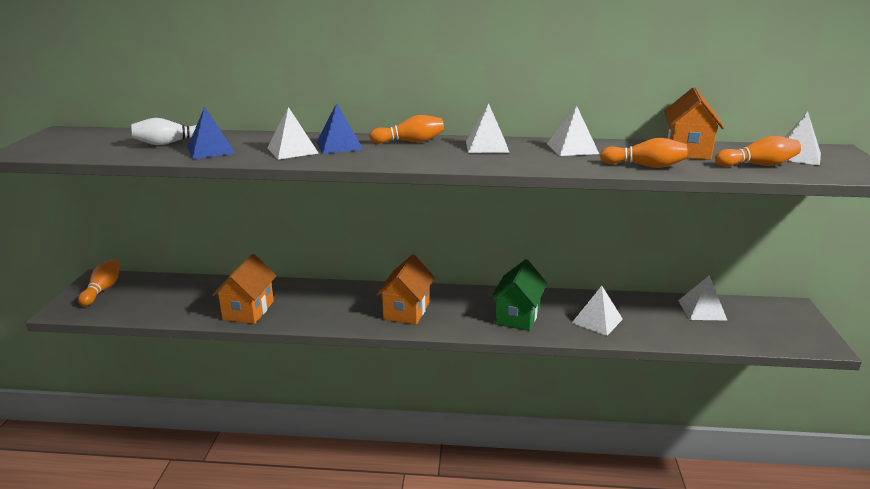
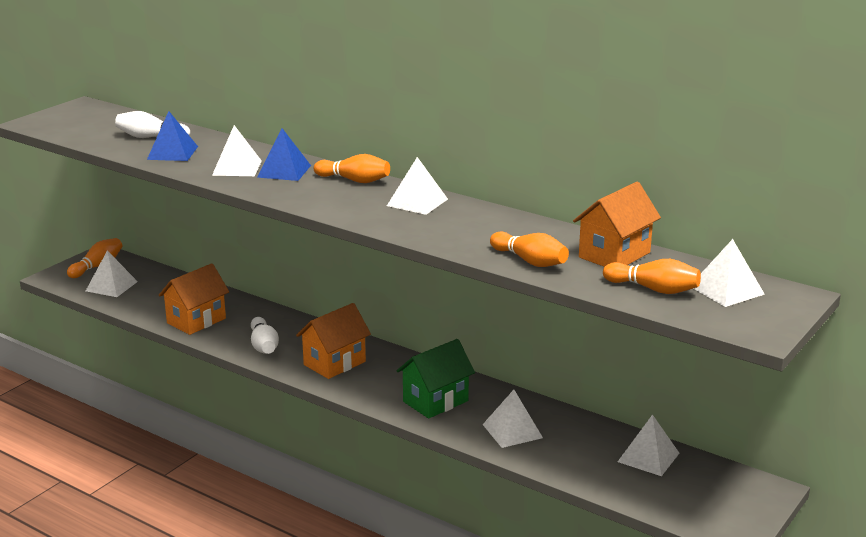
camera: 30 degrees right, 0 degrees up
(332, 314) = (263, 346): none -> white bowling pin
(572, 148) = (497, 224): white pyramid -> white pyramid (111, 286)

